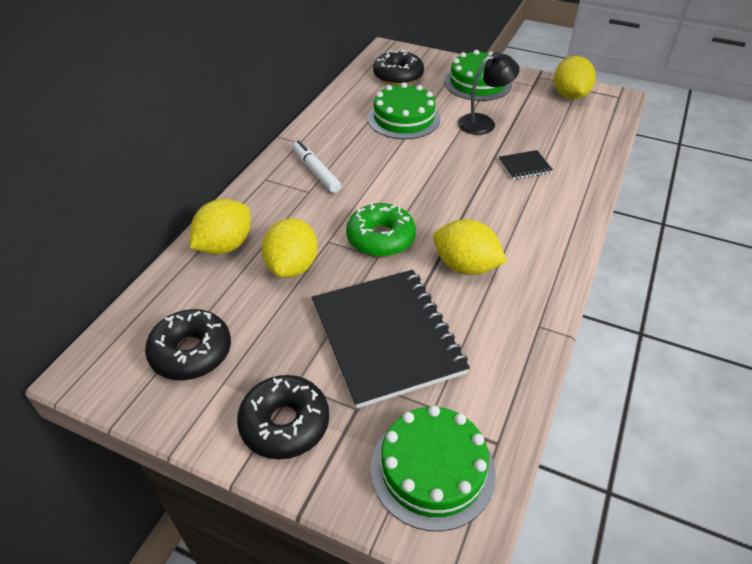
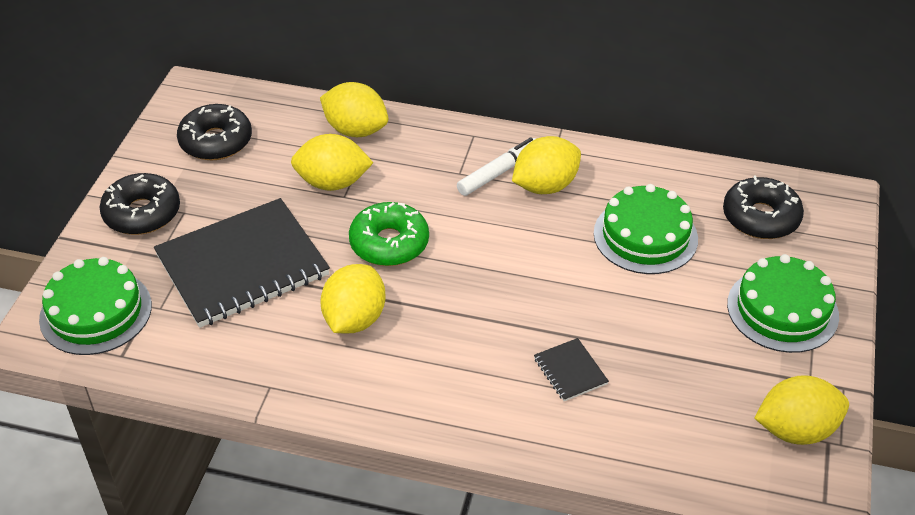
camera: 80 degrees right, 0 degrees up
(339, 152) = (545, 186): none -> yellow lemon
(483, 122) = (667, 322): black lamp -> none

